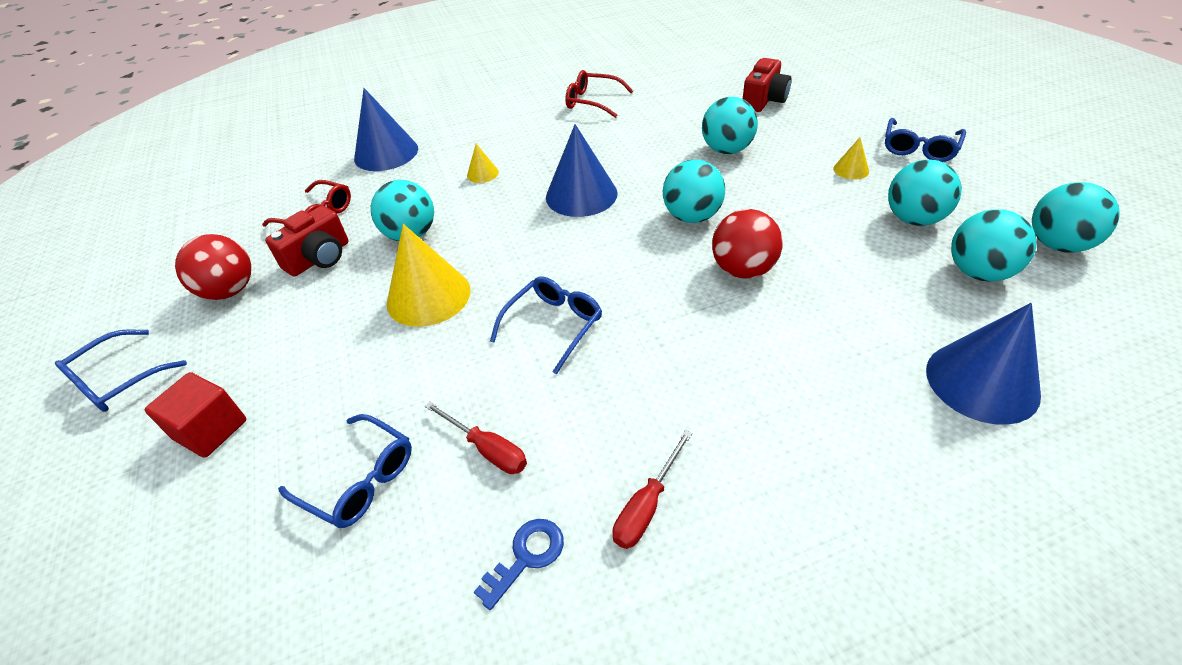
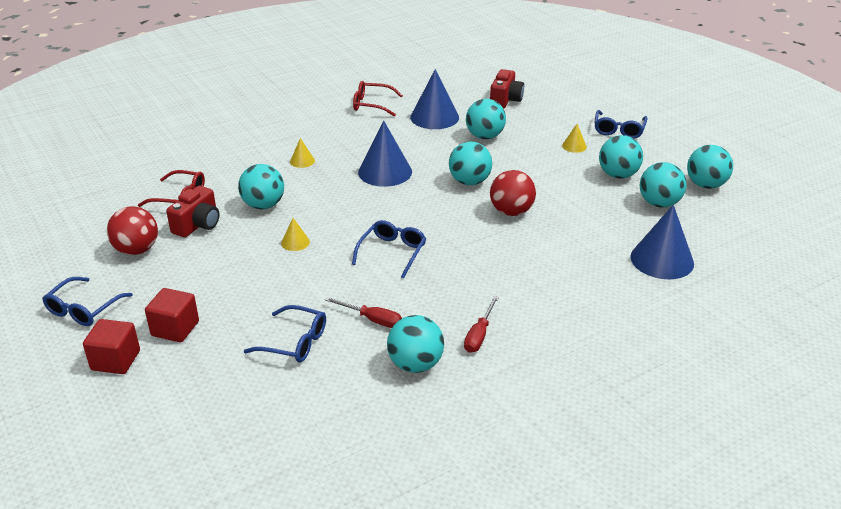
camera: 15 degrees left, 10 degrees down
(107, 479) = (116, 360): none -> red cube
(386, 153) = (214, 150): blue cone -> blue cone (434, 117)
(428, 296) = (295, 242): yellow cone -> yellow cone, size x0.47
(526, 557) = (415, 364): blue key -> turquoise ball

